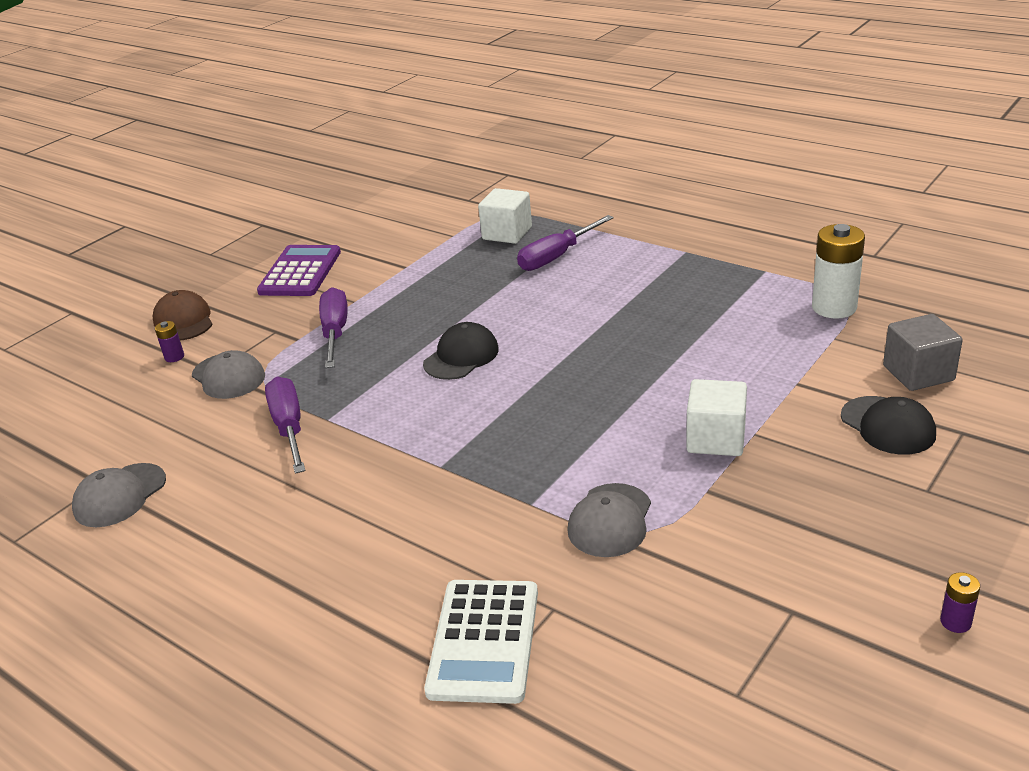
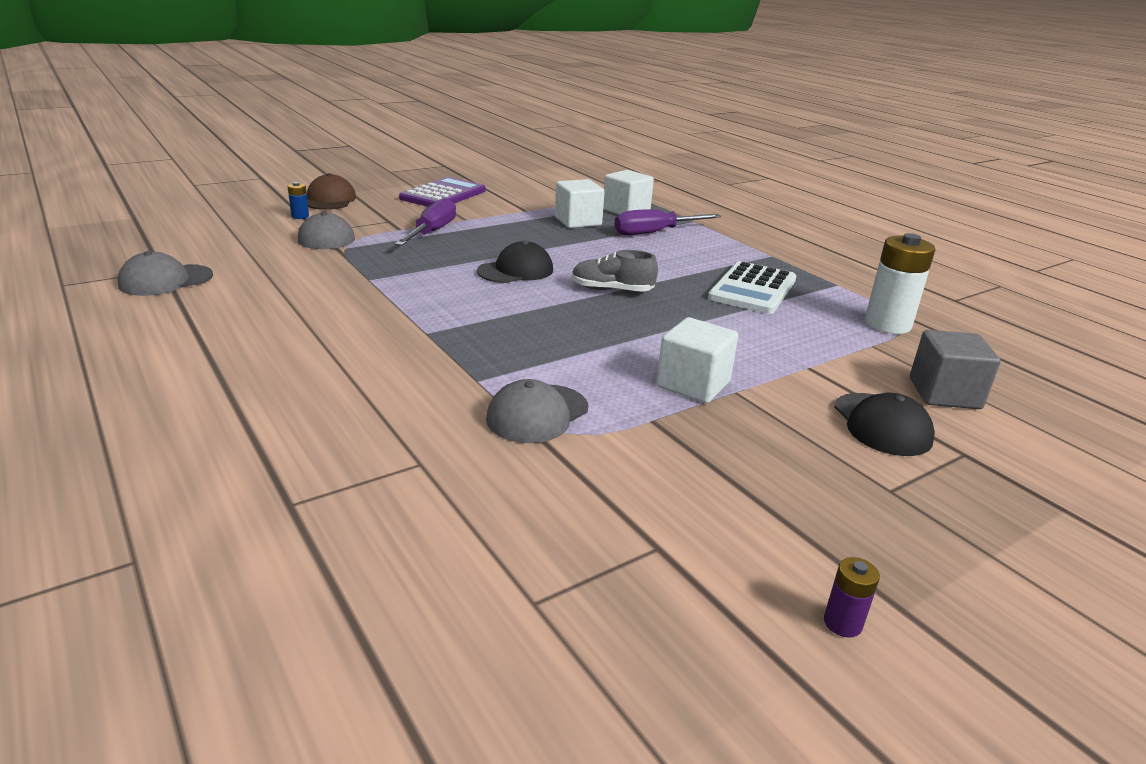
camera: 15 degrees right, 5 degrees down
(174, 357) = (300, 216): purple battery -> blue battery
(289, 427) = (334, 276): purple screwdriver -> none
(470, 266) = (578, 221): none -> white cube
(484, 641) = (332, 466): white calculator -> white calculator (752, 289)
(570, 350) = (612, 290): none -> grey shoe

